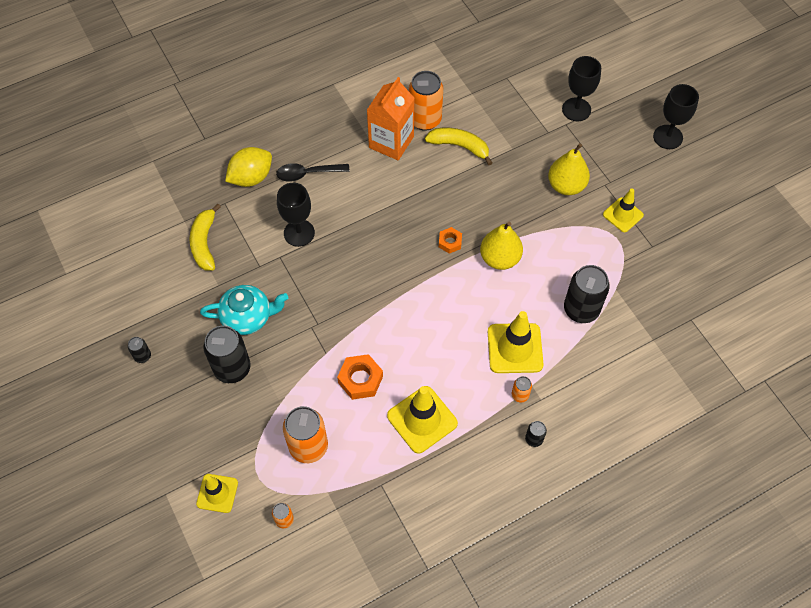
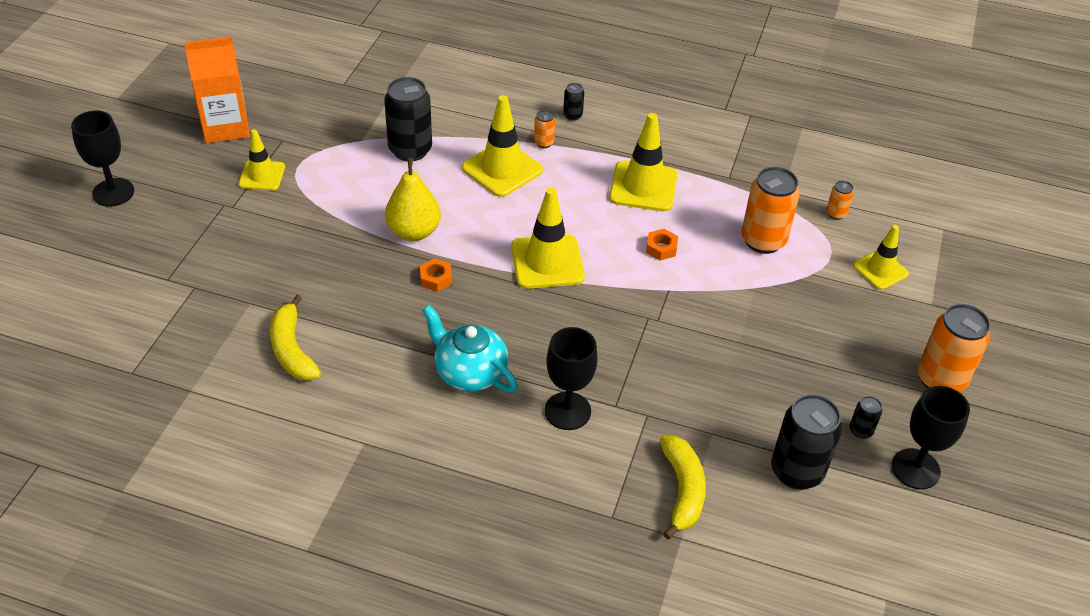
camera: 135 degrees left, 15 degrees down
(204, 243) = (683, 490): yellow banana -> yellow banana turned 45 degrees counterclockwise
(232, 368) = (774, 347): black can -> black can (796, 471)
(248, 317) = (712, 377): turquoise teapot -> turquoise teapot (469, 372)
(251, 177) = (547, 519): yellow lemon -> none
(307, 173) = (480, 465): black spoon -> none
(360, 379) = (661, 248): orange nut -> orange nut, size x0.61
(391, 142) = (348, 417): orange carton -> orange carton (226, 127)
(409, 307) = (547, 262): none -> yellow traffic cone
(425, 120) = (280, 407): orange can -> orange can (940, 379)
(566, 185) = (263, 233): yellow pear -> none
(576, 109) = (134, 282): black goblet -> black goblet (915, 469)

